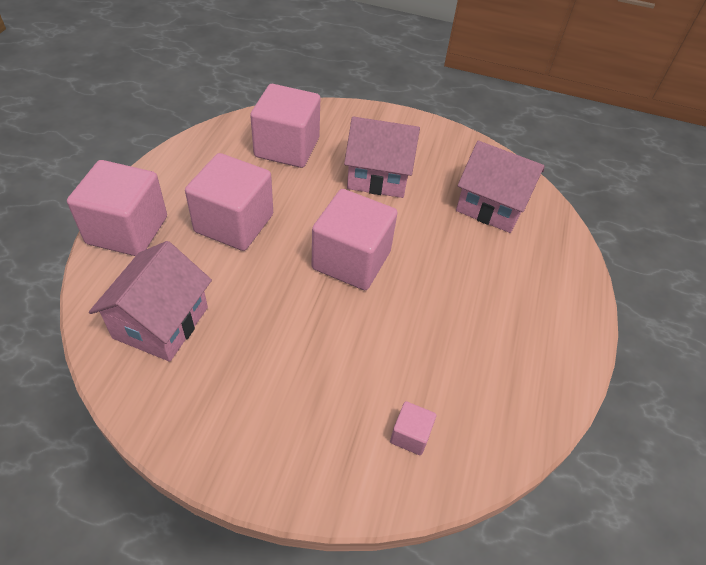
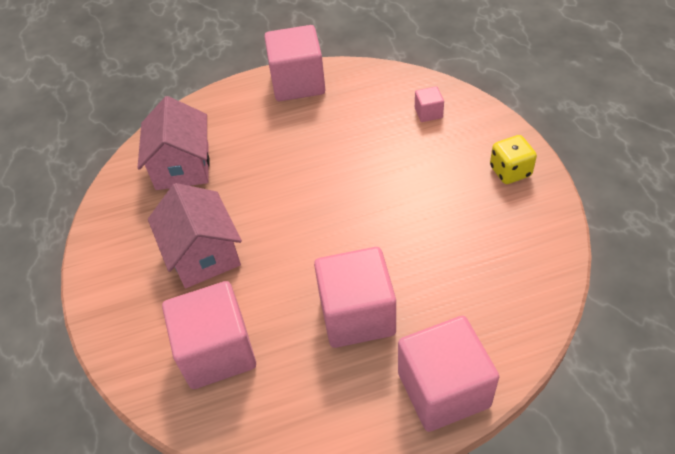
camera: 115 degrees left, 0 degrees up
(161, 322) = (494, 281): pink house -> none
(253, 442) = (510, 171): none -> yellow dice
(351, 260) = (322, 213): pink cube -> pink cube (298, 83)

